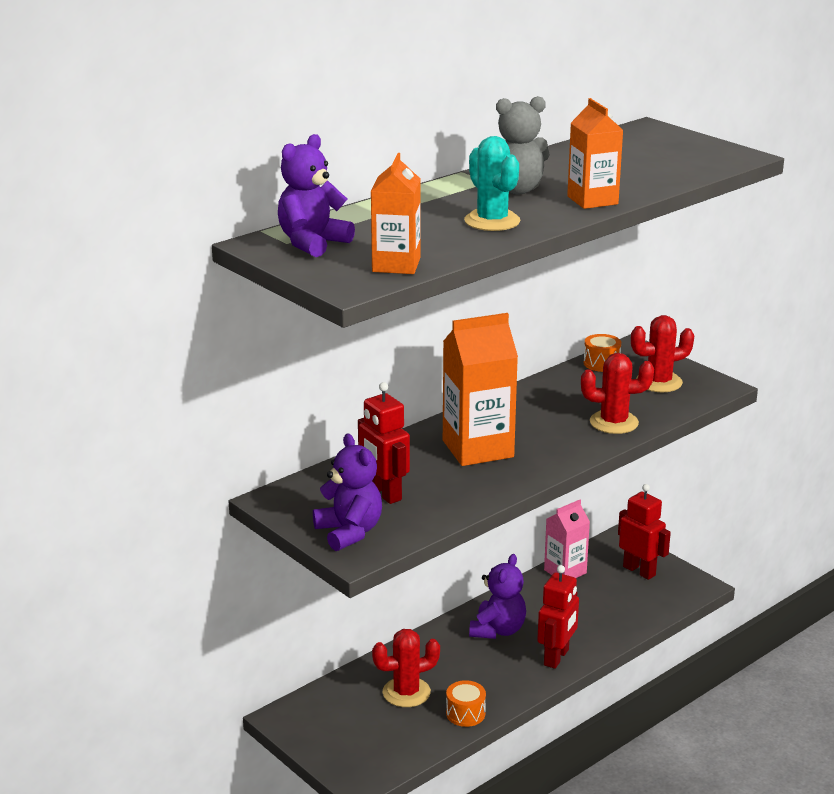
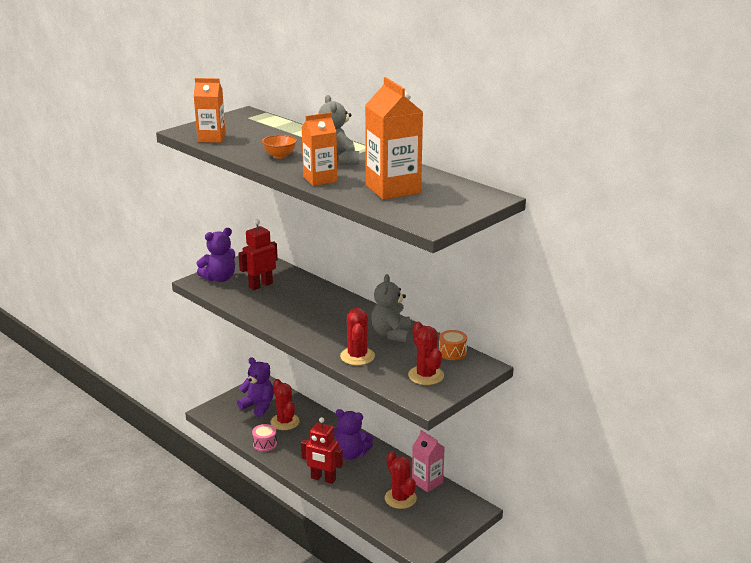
camera: 85 degrees right, 0 degrees up
(312, 243) = (245, 122): purple teddy bear -> purple teddy bear (258, 406)
(465, 713) = (265, 444): orange drum -> pink drum
(478, 449) = (315, 310): orange carton -> orange carton (393, 189)
(492, 221) = (280, 156): turquoise cactus -> orange bowl
(552, 398) = (391, 334): none -> grey teddy bear
(600, 594) = (400, 498): none -> red cactus
(639, 571) = (436, 519): red robot -> none

